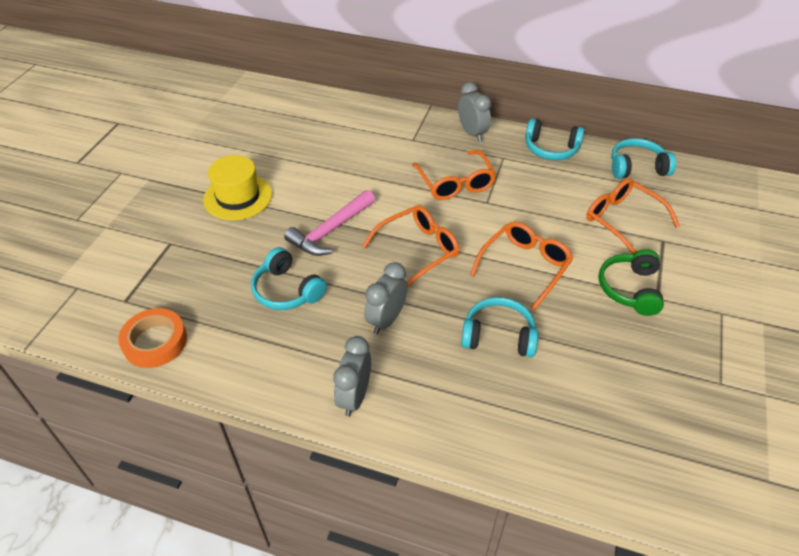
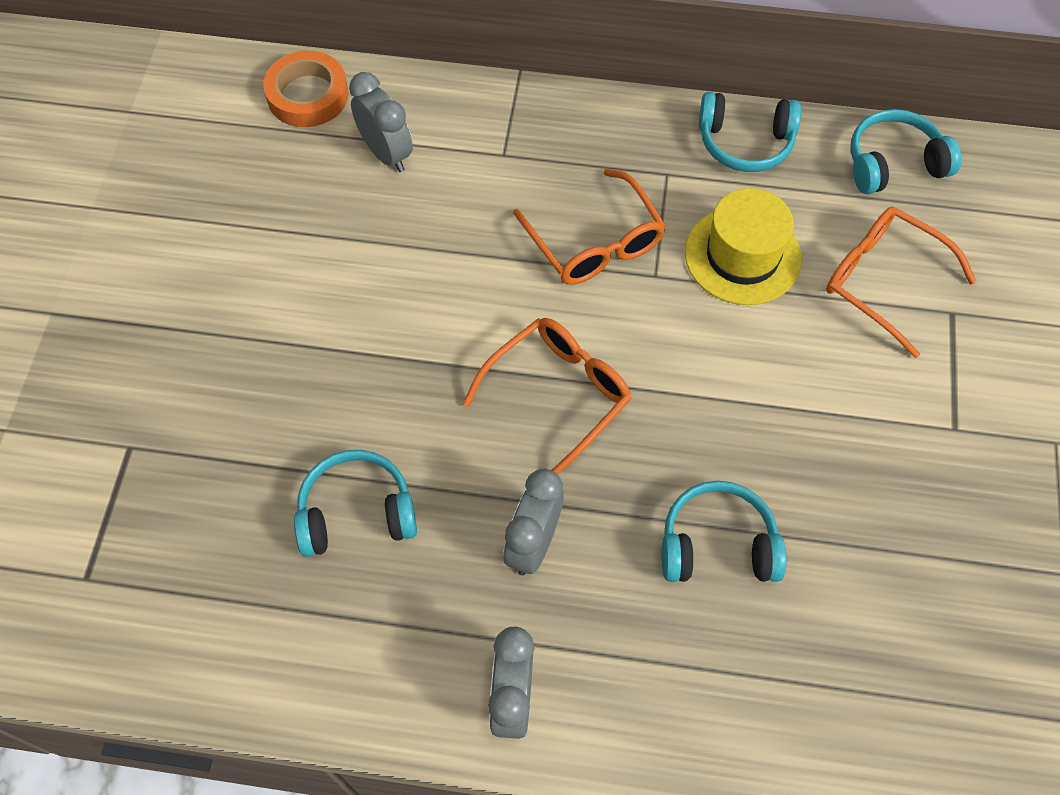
camera: 10 degrees left, 15 degrees up
(155, 342) = (161, 651): orange tape -> orange tape (308, 95)
(238, 197) = (222, 329): yellow hat -> yellow hat (742, 256)
(287, 290) = (356, 512): turquoise headphones -> turquoise headphones turned 135 degrees clockwise
(330, 230) = (402, 377): pink hammer -> none
(472, 133) = (604, 126): grey clock -> grey clock (386, 153)
(524, 266) = (738, 401): orange glasses -> none
(630, 289) = (910, 419): green headphones -> none

